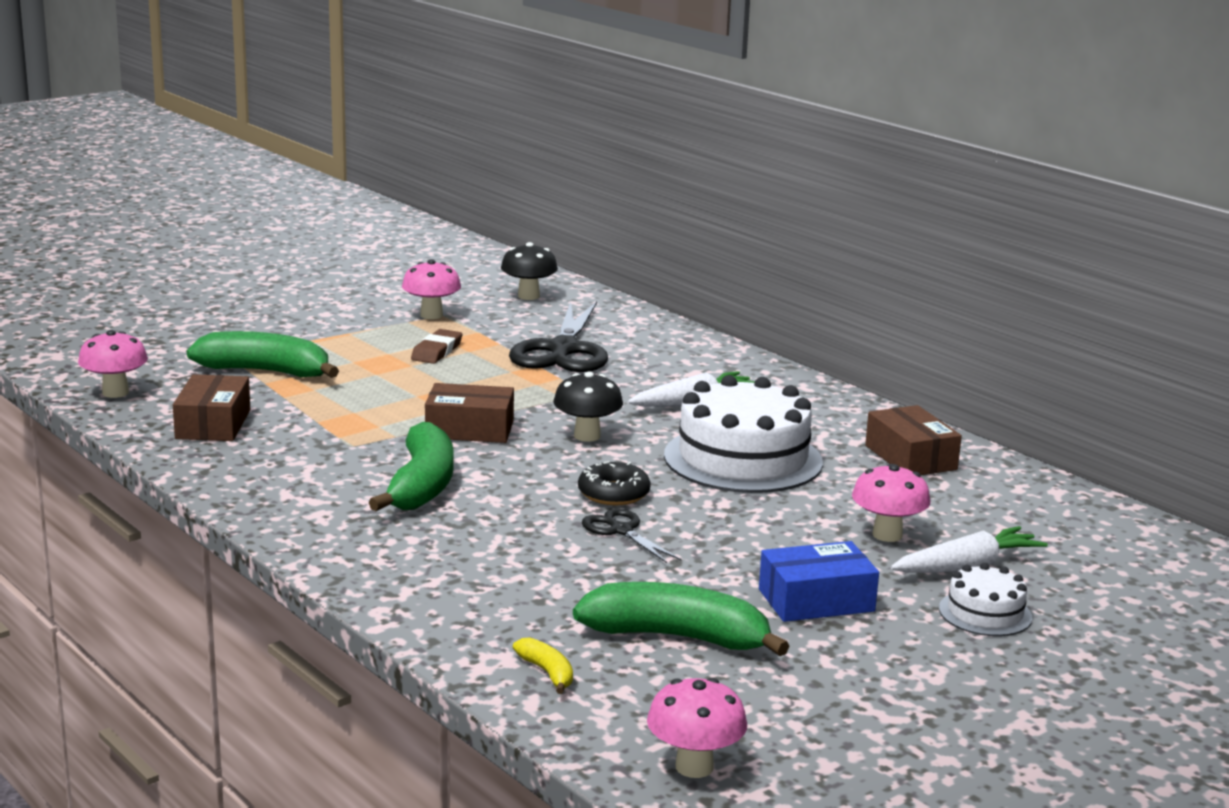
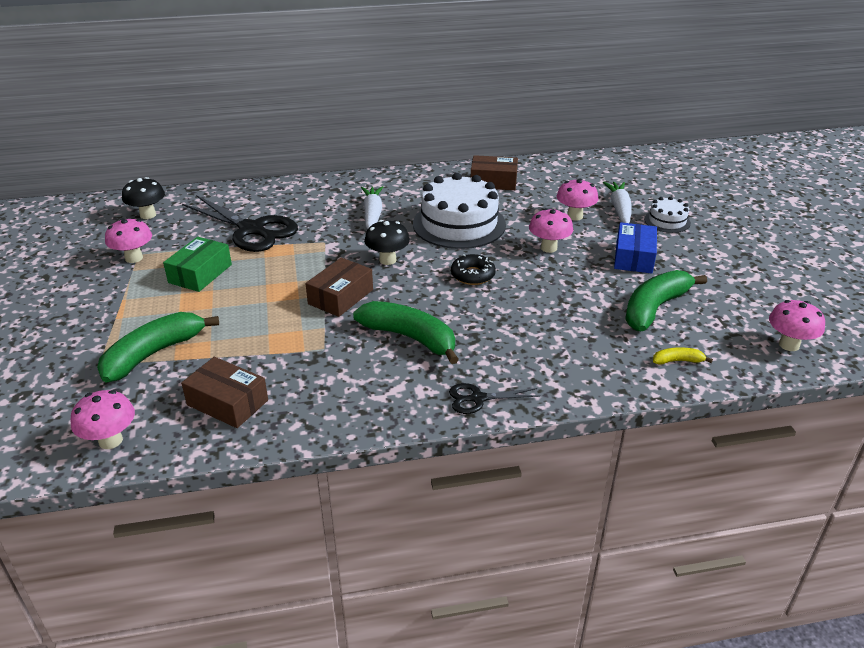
camera: 60 degrees left, 15 degrees up
(436, 351) = (200, 273): brown eraser -> green box
(621, 530) = (521, 287): black scissors -> black scissors (478, 398)
(758, 531) = (548, 248): none -> pink mushroom

